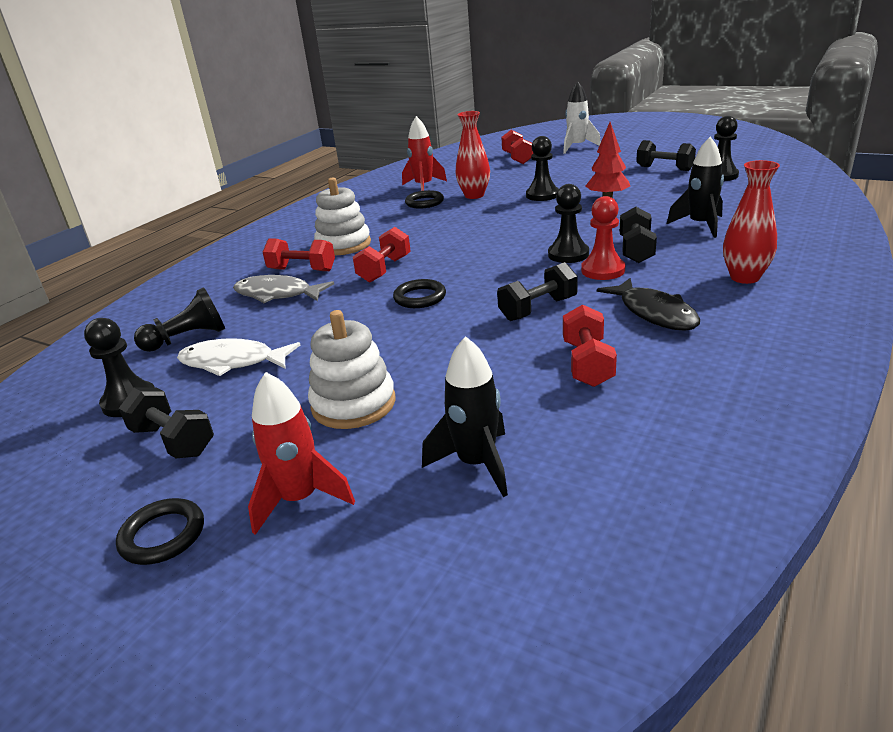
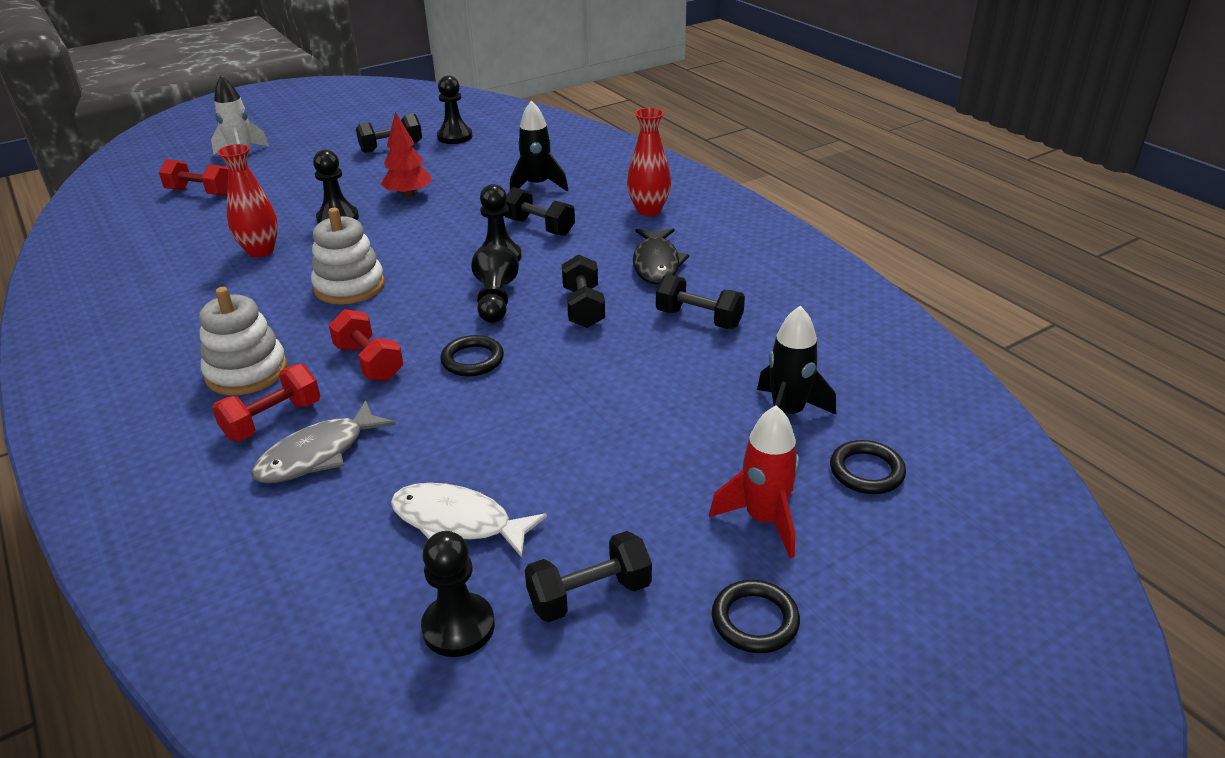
camera: 65 degrees left, 5 degrees up
(188, 338) = (343, 553): black pawn -> black pawn (495, 301)
(232, 362) = (458, 522): white fish -> white fish turned 75 degrees clockwise
(353, 404) = (639, 454): white stacking toy -> white stacking toy (349, 286)
(424, 187) = (164, 270): red rocket -> none
(424, 202) = (218, 284): black ring -> black ring (866, 471)
(587, 364) = (699, 319): red dumbbell -> black dumbbell
(603, 270) = (555, 254): red pawn -> none
(654, 313) = (656, 264): black fish -> black fish turned 90 degrees clockwise

